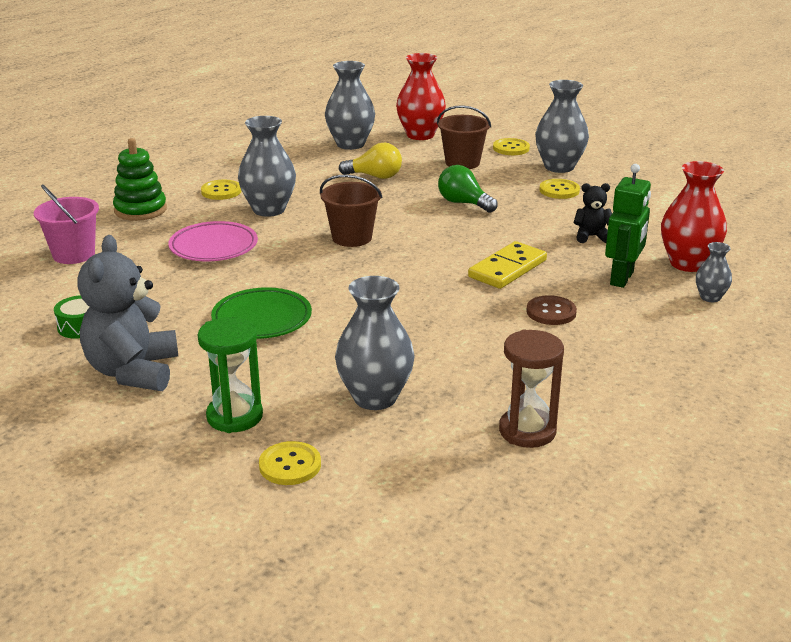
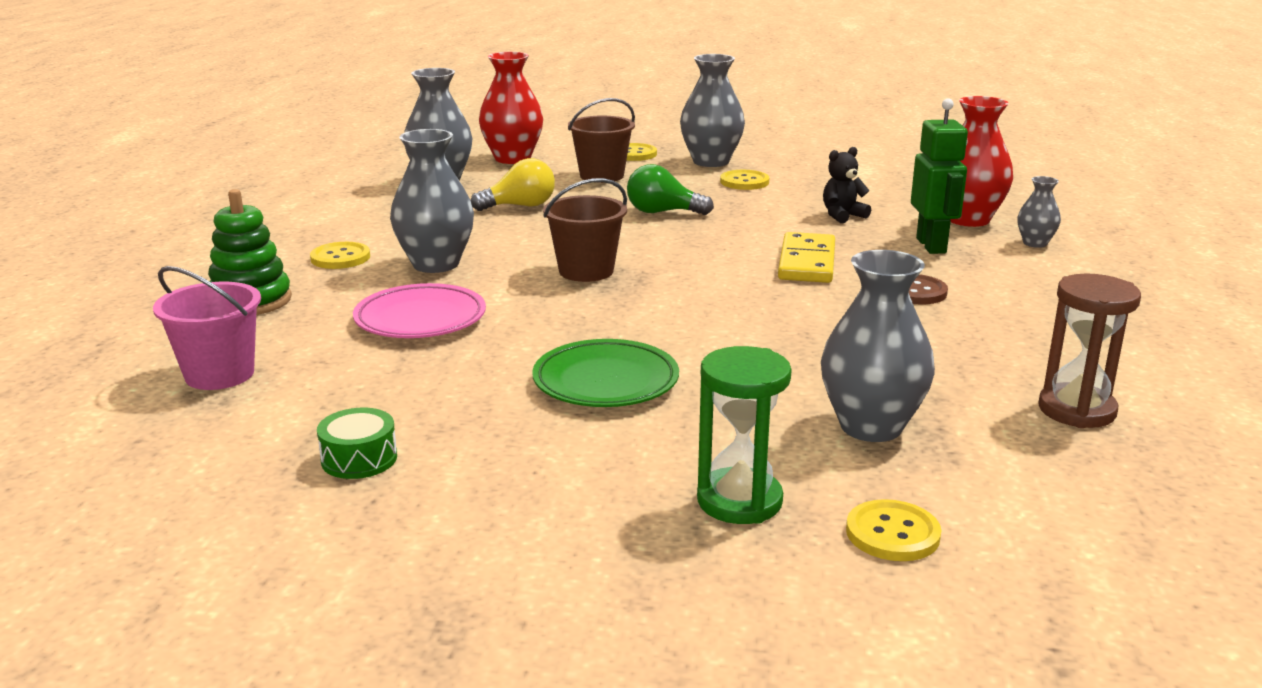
camera: 30 degrees left, 5 degrees down
(133, 372) = (521, 491): grey teddy bear -> none

